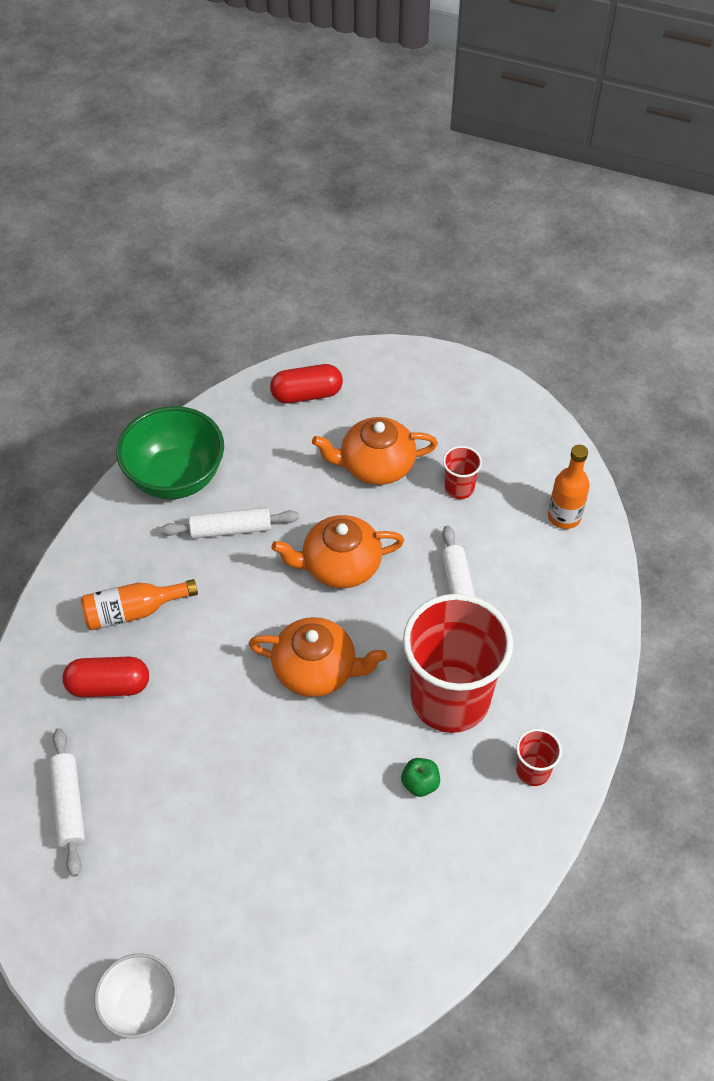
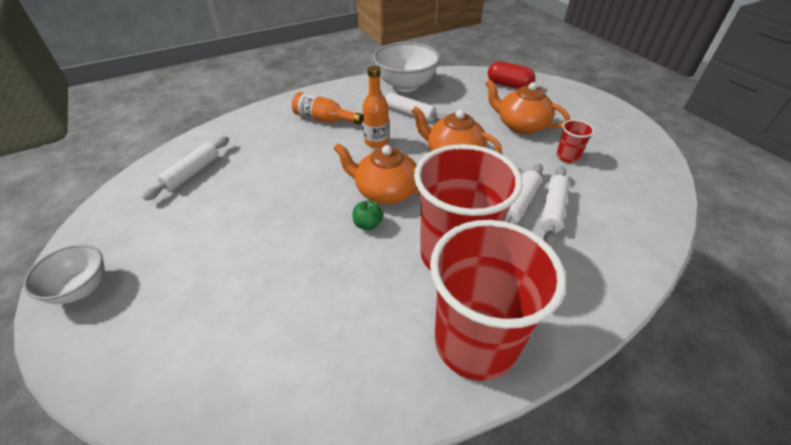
camera: 40 degrees right, 10 degrees down
(109, 686) = (275, 139): red capsule -> none
(176, 477) = (405, 85): green bowl -> white bowl
(316, 669) = (385, 191): orange teapot -> orange teapot turned 150 degrees clockwise
(420, 783) = (381, 290): green apple -> green apple (368, 224)
(495, 578) = (552, 210): none -> white rolling pin
(533, 770) = (475, 342): red cup -> red cup, size x2.39
(564, 516) = (638, 205): orange bottle -> orange bottle (376, 142)

